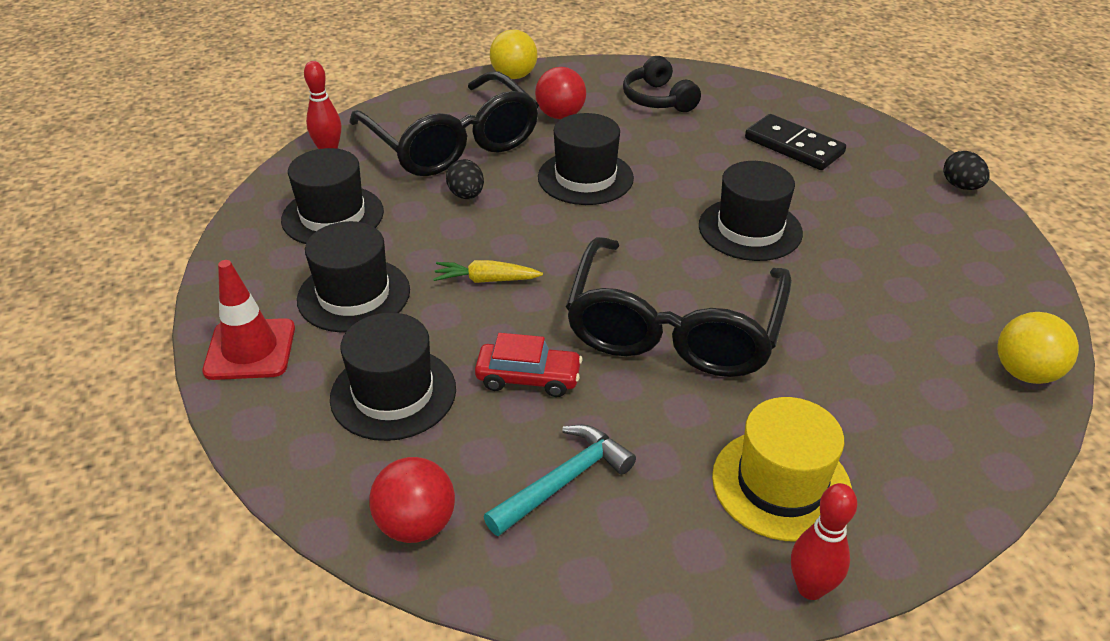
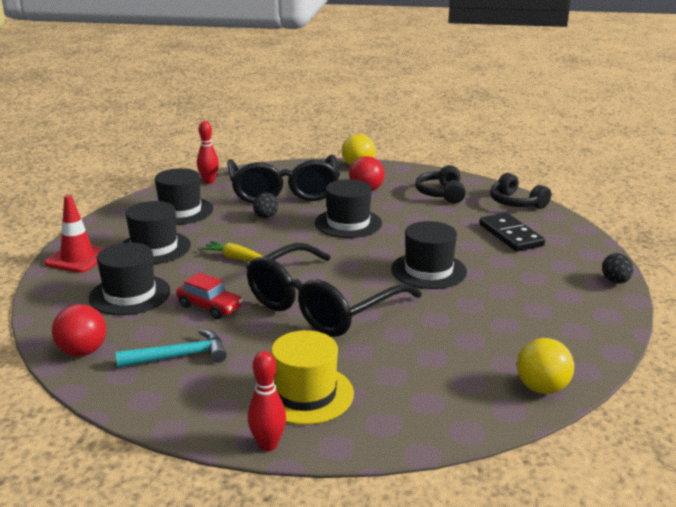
camera: 25 degrees right, 15 degrees down
(756, 93) = (516, 203): none -> black headphones

